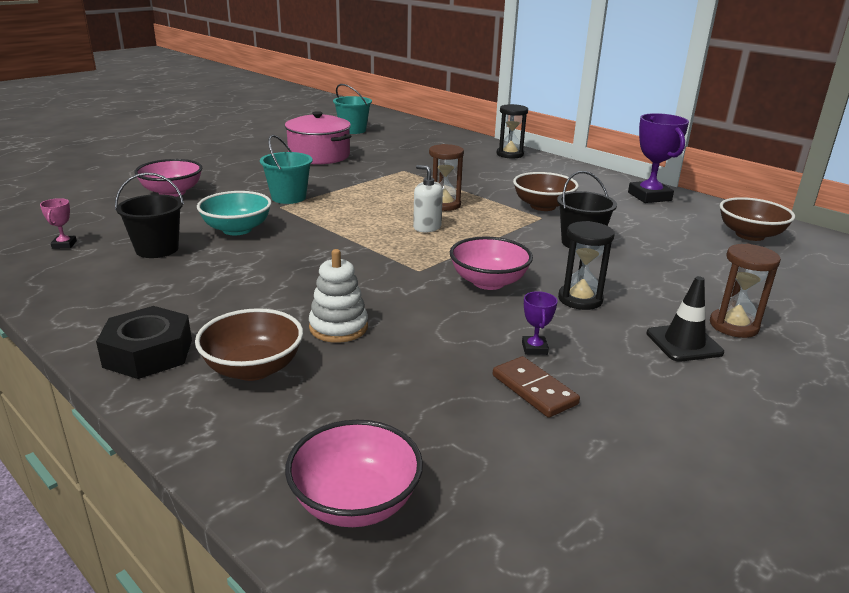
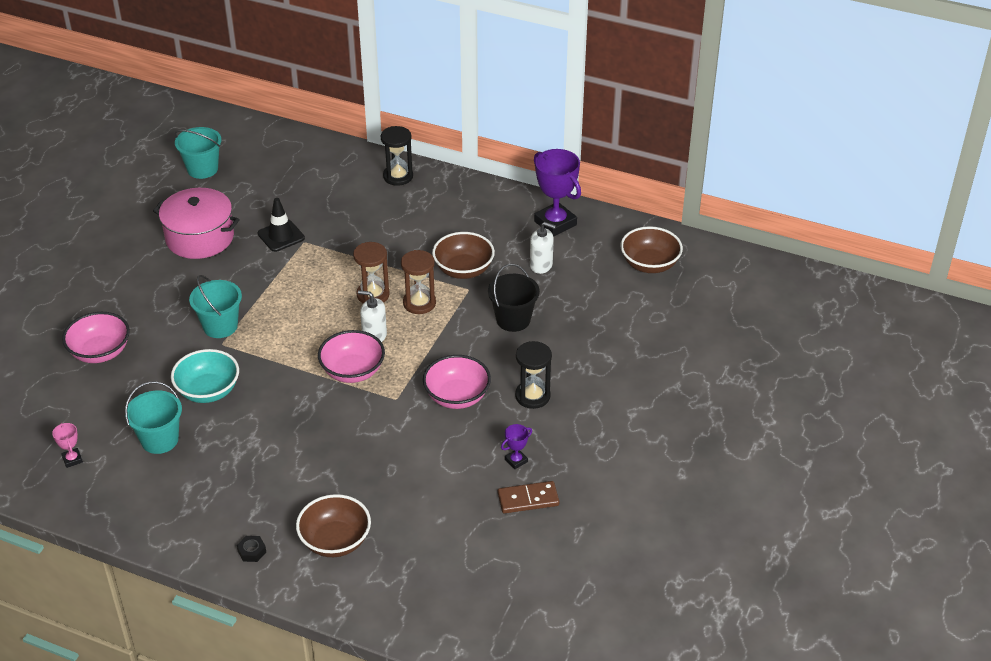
camera: 20 degrees left, 15 degrees up
(148, 353) = (252, 551): black nut -> black nut, size x0.44
(157, 249) = (160, 440): black bucket -> turquoise bucket
(338, 327) = (370, 483): white stacking toy -> none
(355, 502) = (458, 615): pink bowl -> pink bowl (352, 371)
(534, 348) = (516, 460): purple trophy -> purple trophy turned 75 degrees clockwise
(534, 390) = (528, 499): brown domino -> brown domino turned 45 degrees counterclockwise
(625, 216) = (541, 265): none -> white soap dispenser
(684, 343) = (615, 422): black traffic cone -> black traffic cone (281, 236)
(733, 326) = (647, 392): brown hourglass -> brown hourglass (419, 303)

